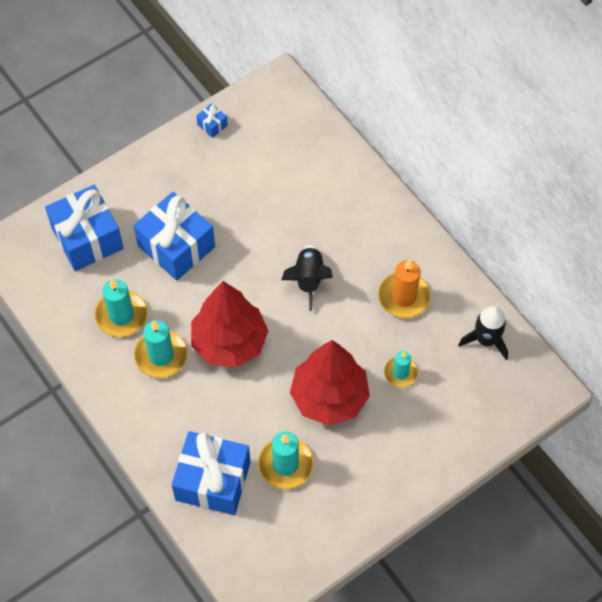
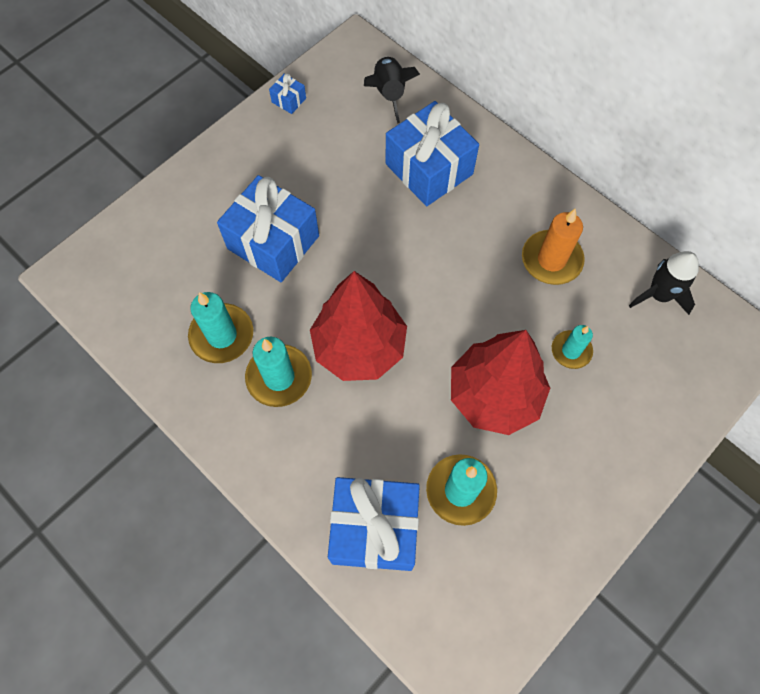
camera: 10 degrees left, 5 degrees up
(87, 238) = (165, 249): blue gift -> blue gift (429, 169)
(308, 279) = (436, 256): black rocket -> black rocket (389, 94)

